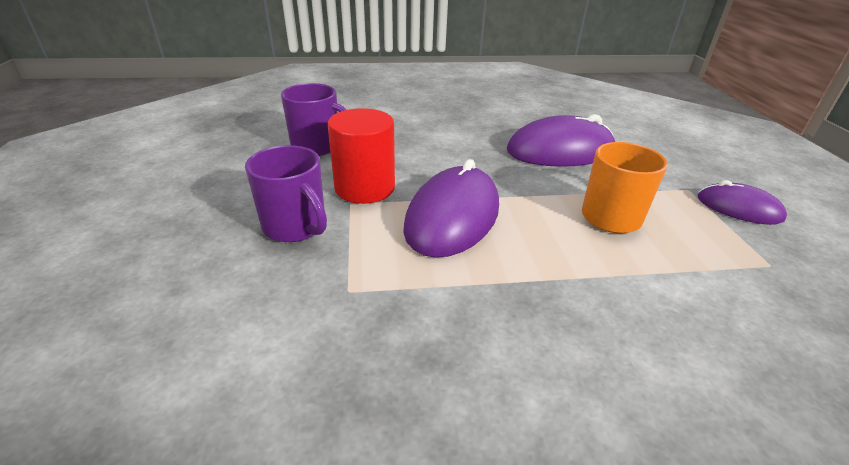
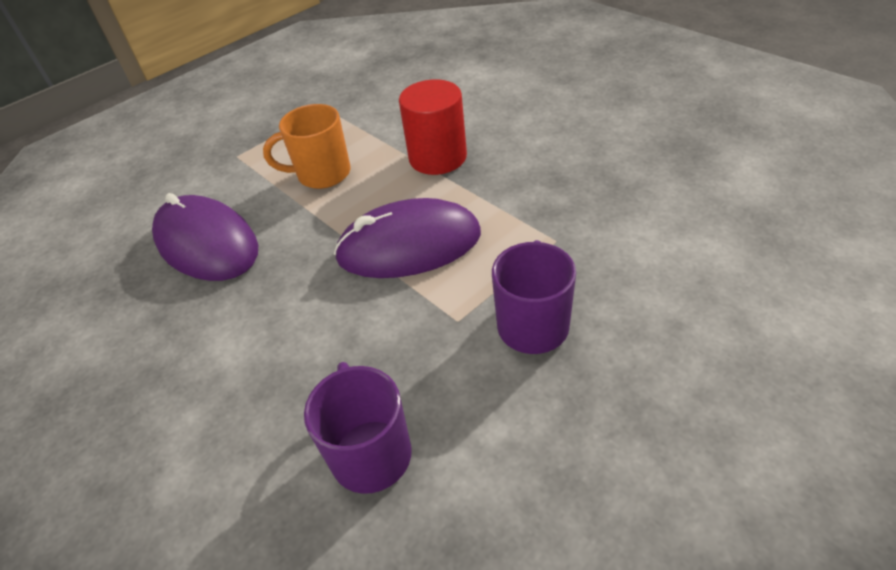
camera: 120 degrees left, 10 degrees up
(364, 188) = (422, 329): red cylinder -> red cylinder (437, 157)
(739, 208) = (252, 130): purple mouse -> none

